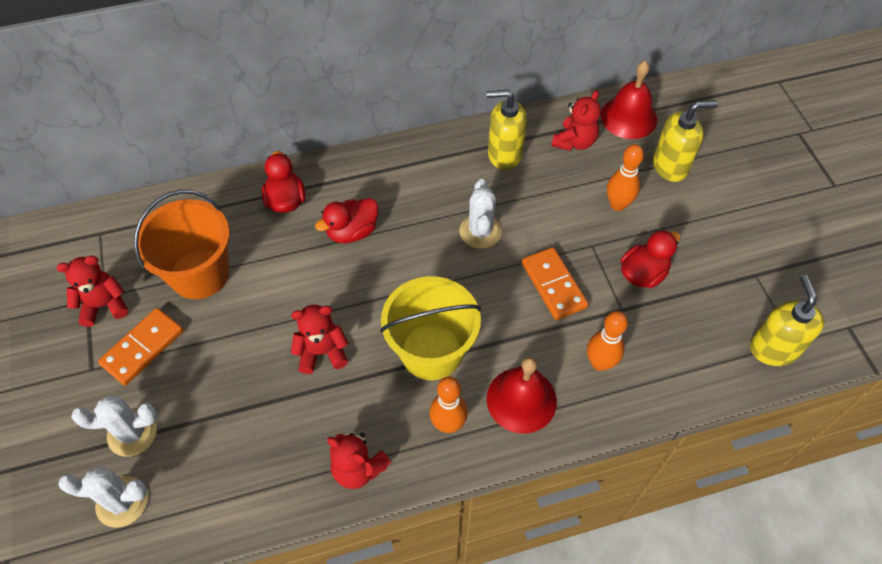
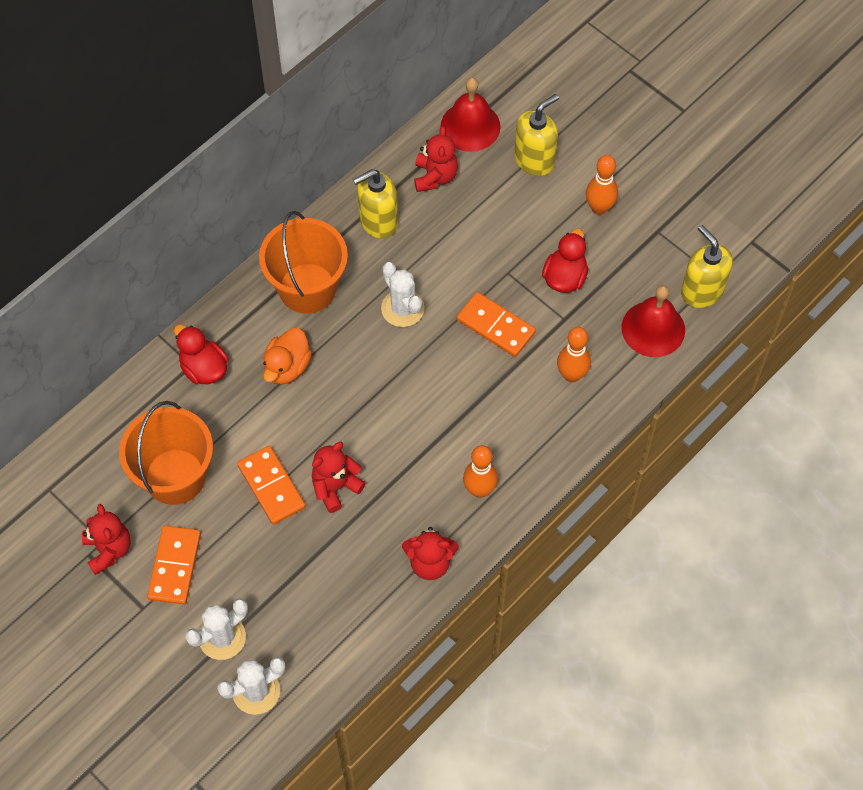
camera: 30 degrees left, 5 degrees up
(104, 305) = (109, 549): red teddy bear -> red teddy bear turned 120 degrees clockwise
(269, 323) = (271, 486): none -> orange domino
(352, 232) = (287, 367): red duck -> orange duck
(411, 179) = (307, 288): none -> orange bucket
(431, 351) = (428, 438): yellow bucket -> none
(521, 399) = (526, 439): red bell -> red bell (653, 328)
(617, 204) = (508, 222): orange bowling pin -> orange bowling pin (599, 208)

